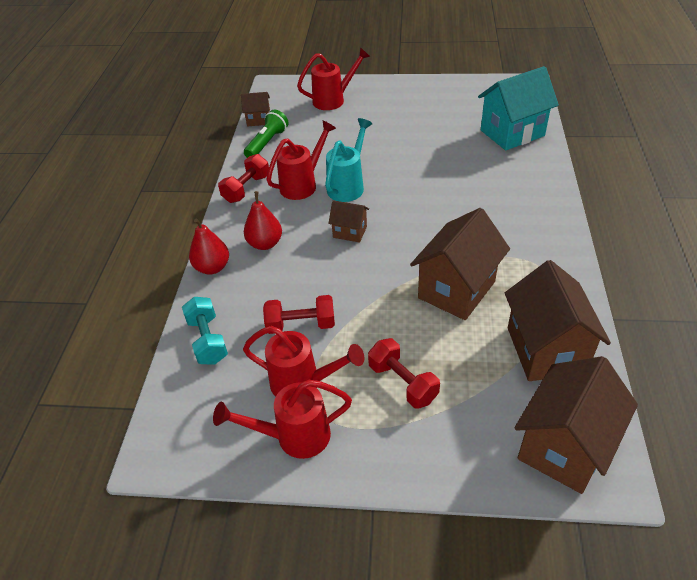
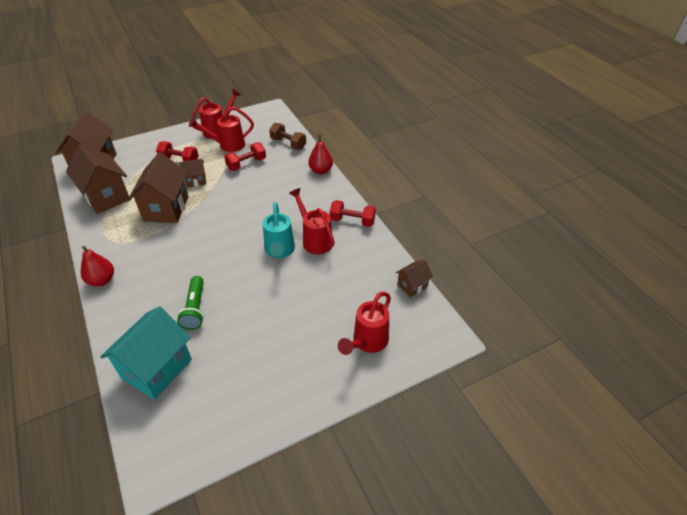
camera: 145 degrees right, 0 degrees up
(208, 340) = (288, 143): turquoise dumbbell -> brown dumbbell
(246, 189) = (352, 221): red dumbbell -> red dumbbell turned 75 degrees counterclockwise
(265, 244) = (303, 192): red pear -> red pear (102, 280)
(267, 143) = (378, 264): green flashlight -> green flashlight (195, 309)
(303, 184) = (314, 239): red watering can -> red watering can turned 135 degrees clockwise
(350, 232) = (254, 218): brown house -> brown house (196, 181)

